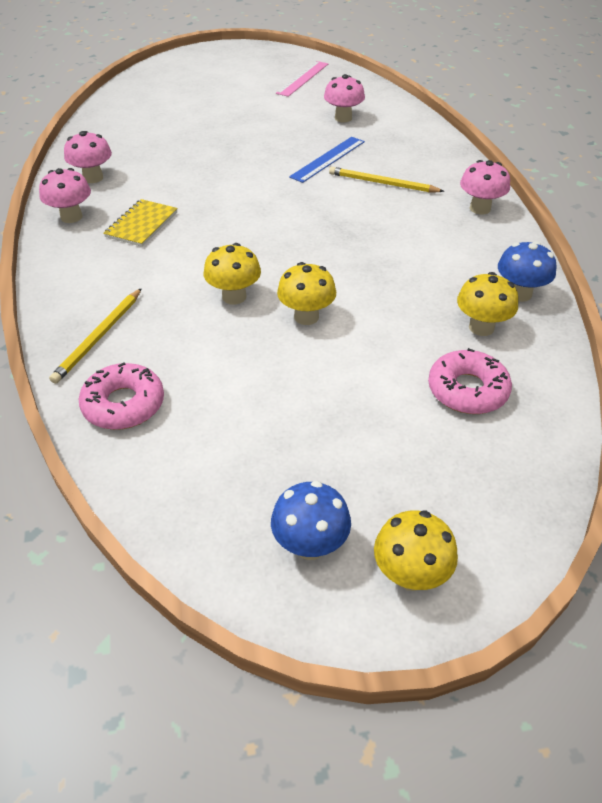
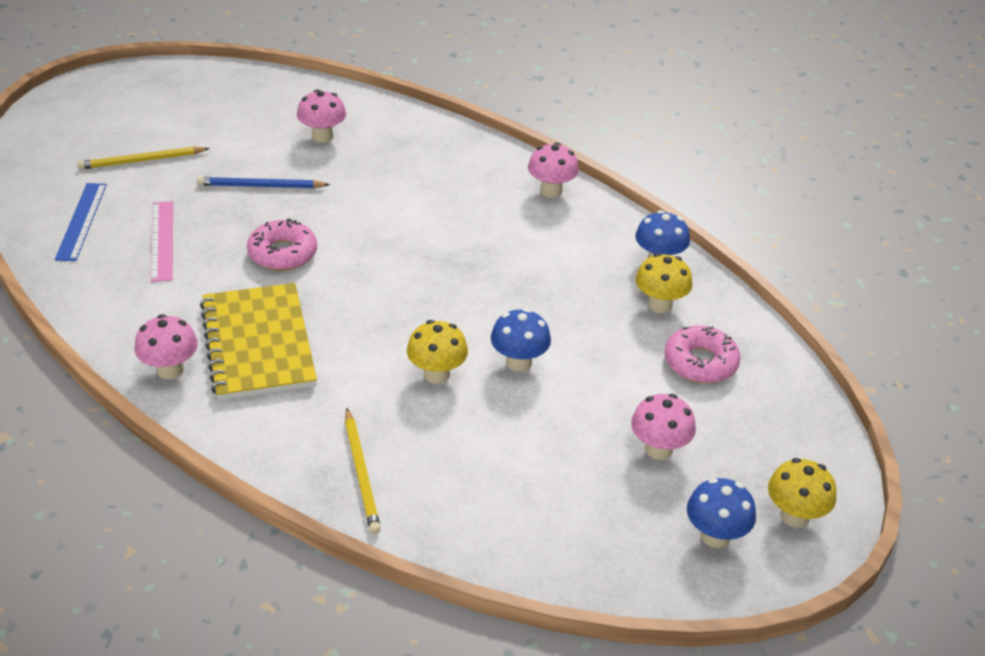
camera: 40 degrees left, 5 degrees down
(93, 178) = (134, 315): pink mushroom -> pink mushroom (658, 449)
(124, 404) = (459, 517): pink donut -> pink donut (282, 253)
(142, 225) = (258, 344): yellow notebook -> yellow notebook, size x1.82
(264, 133) = (260, 186): none -> blue pencil
(303, 78) = (222, 99): pink ruler -> pink ruler (162, 240)
(306, 317) = (519, 362): yellow mushroom -> blue mushroom
(328, 159) = (360, 191): blue ruler -> blue ruler (81, 221)
(382, 183) = (441, 199): yellow pencil -> yellow pencil (141, 161)

